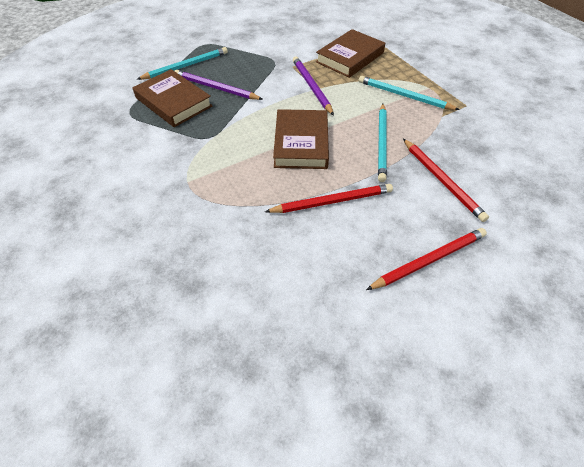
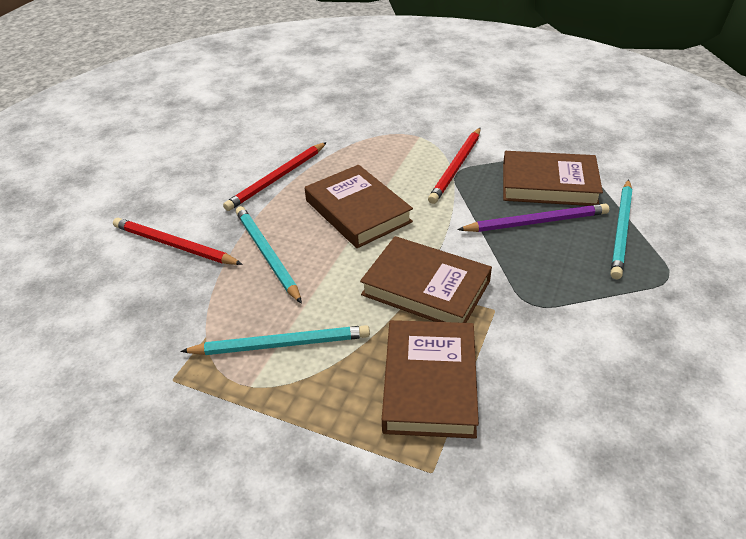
camera: 145 degrees right, 10 degrees down
(311, 87) = (426, 287): purple pencil -> brown book
(429, 260) = (164, 177): red pencil -> red pencil (456, 167)

